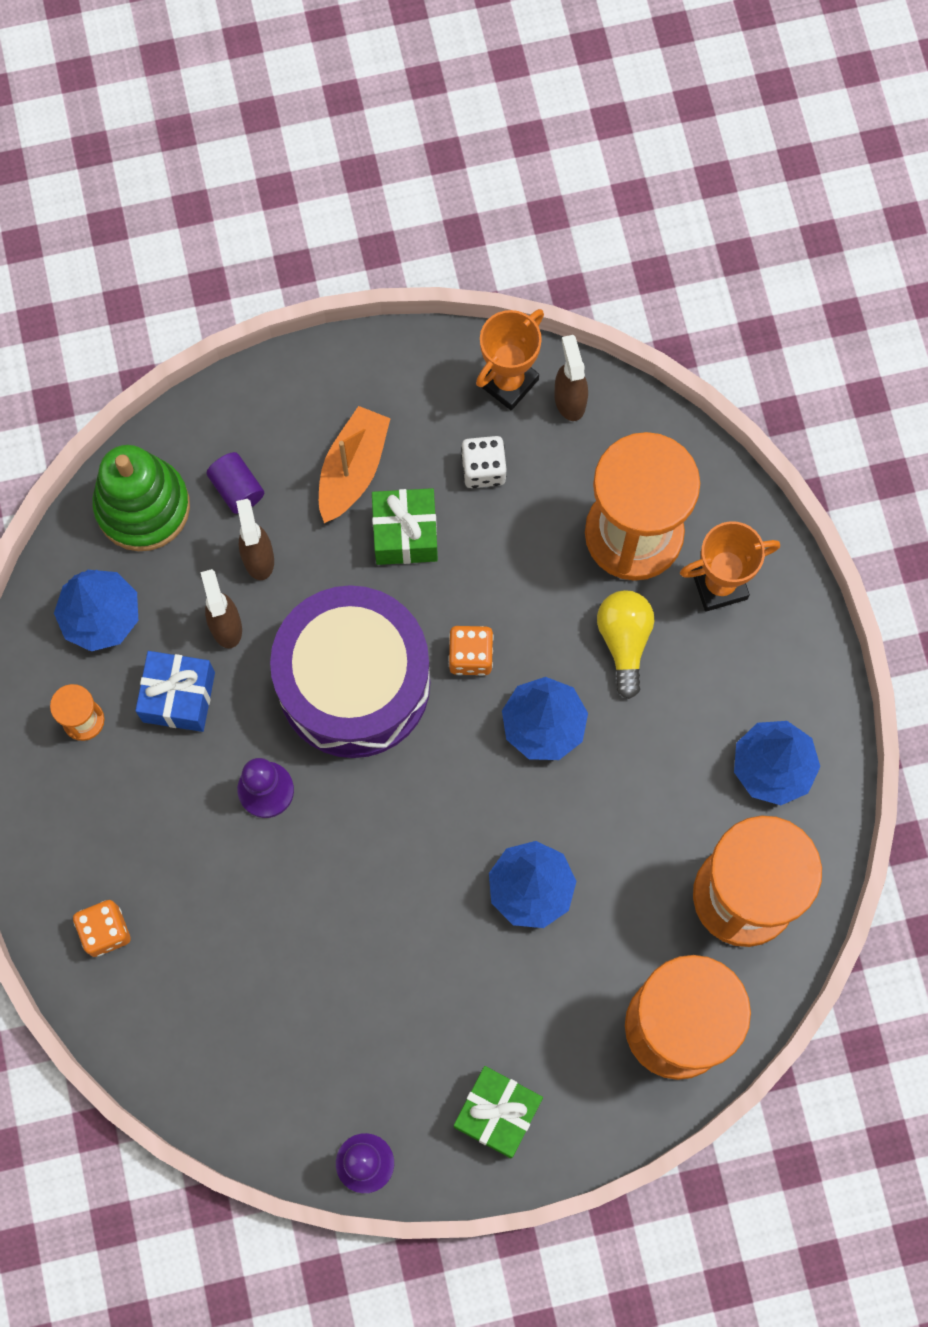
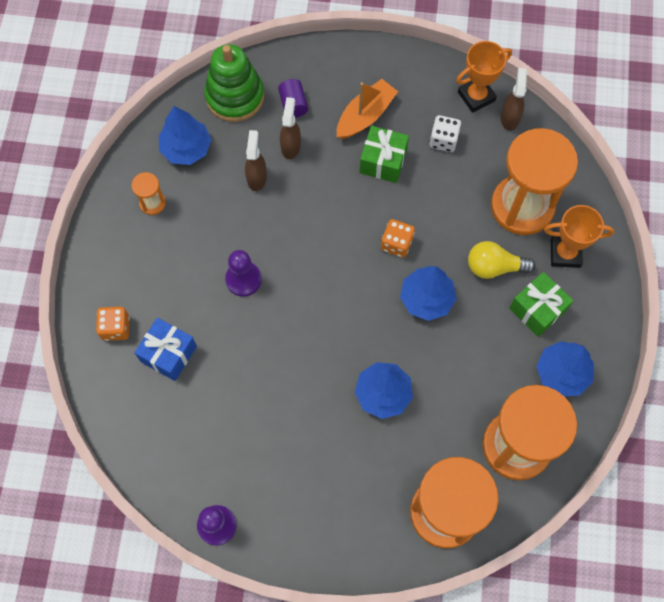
camera: 20 degrees right, 5 degrees down
(178, 697) = (213, 209): blue gift -> blue gift (168, 354)
(354, 683) = (320, 236): purple drum -> none
(497, 1113) = (311, 525): green gift -> green gift (537, 309)
(624, 641) = (494, 267): yellow light bulb -> yellow light bulb turned 105 degrees counterclockwise

